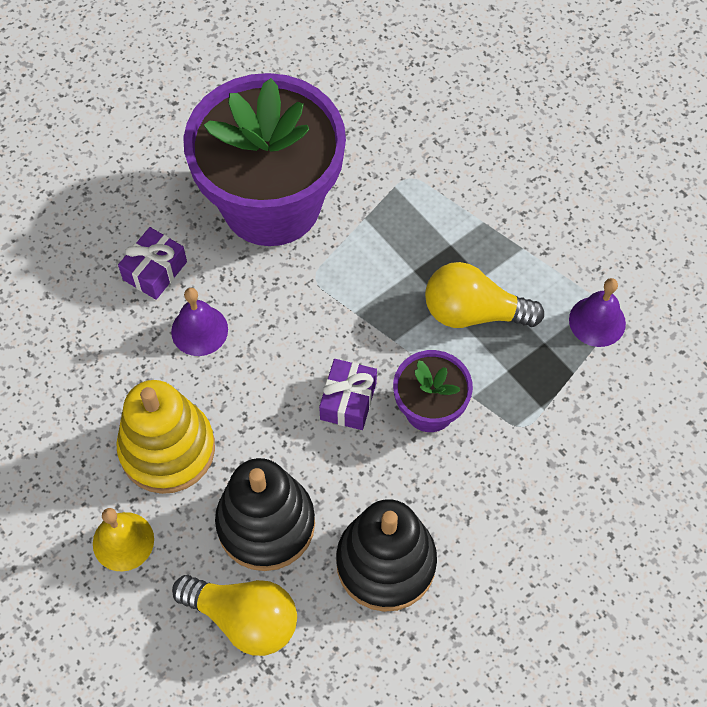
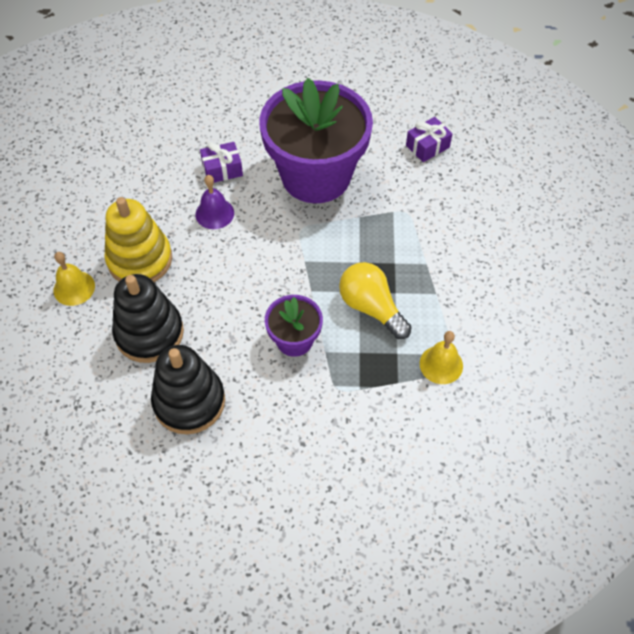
camera: 40 degrees right, 5 degrees down
(244, 619) = (91, 371): yellow light bulb -> none
(348, 401) = (255, 303): purple gift -> purple gift (427, 146)
(597, 321) = (441, 364): purple bell -> yellow bell

